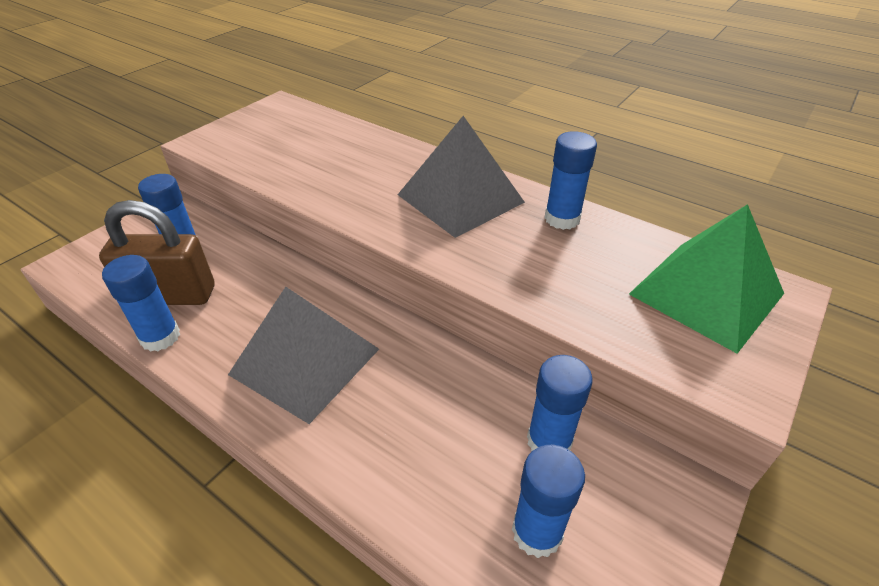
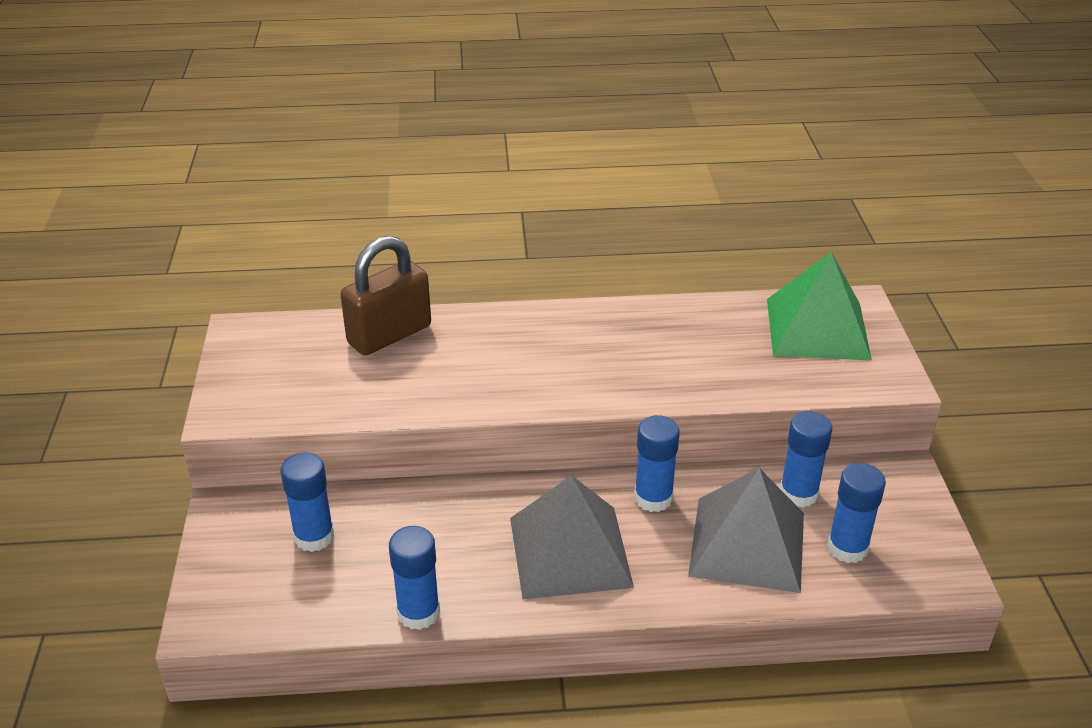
camera: 40 degrees left, 5 degrees down
(171, 295) = (371, 578): brown padlock -> brown padlock (389, 335)
(460, 198) = (567, 342): grey pyramid -> grey pyramid (747, 543)
(562, 219) = (665, 320): blue glue stick -> blue glue stick (653, 498)

